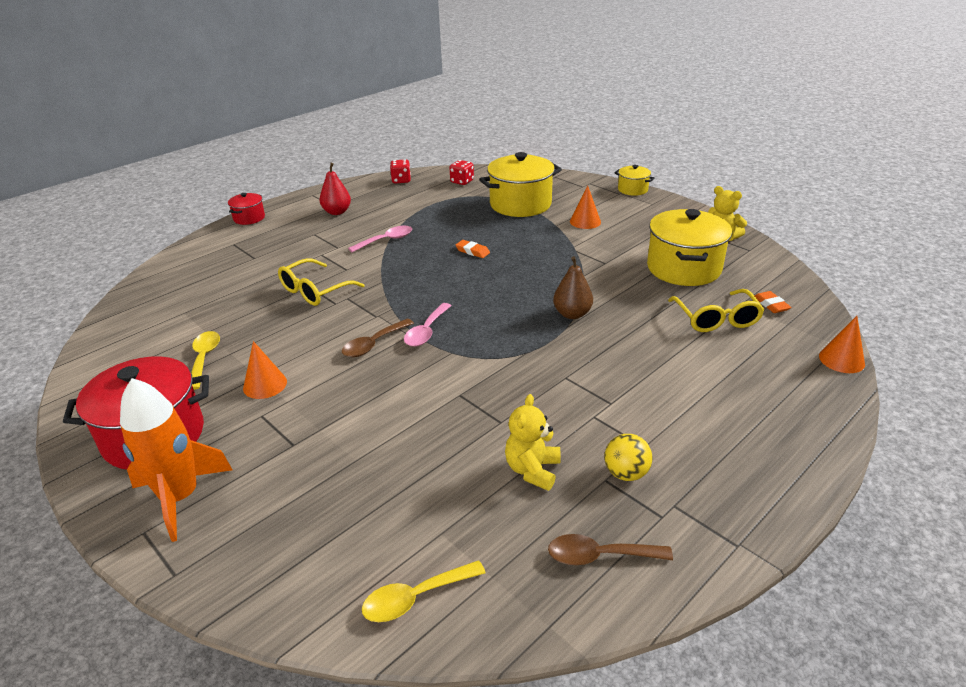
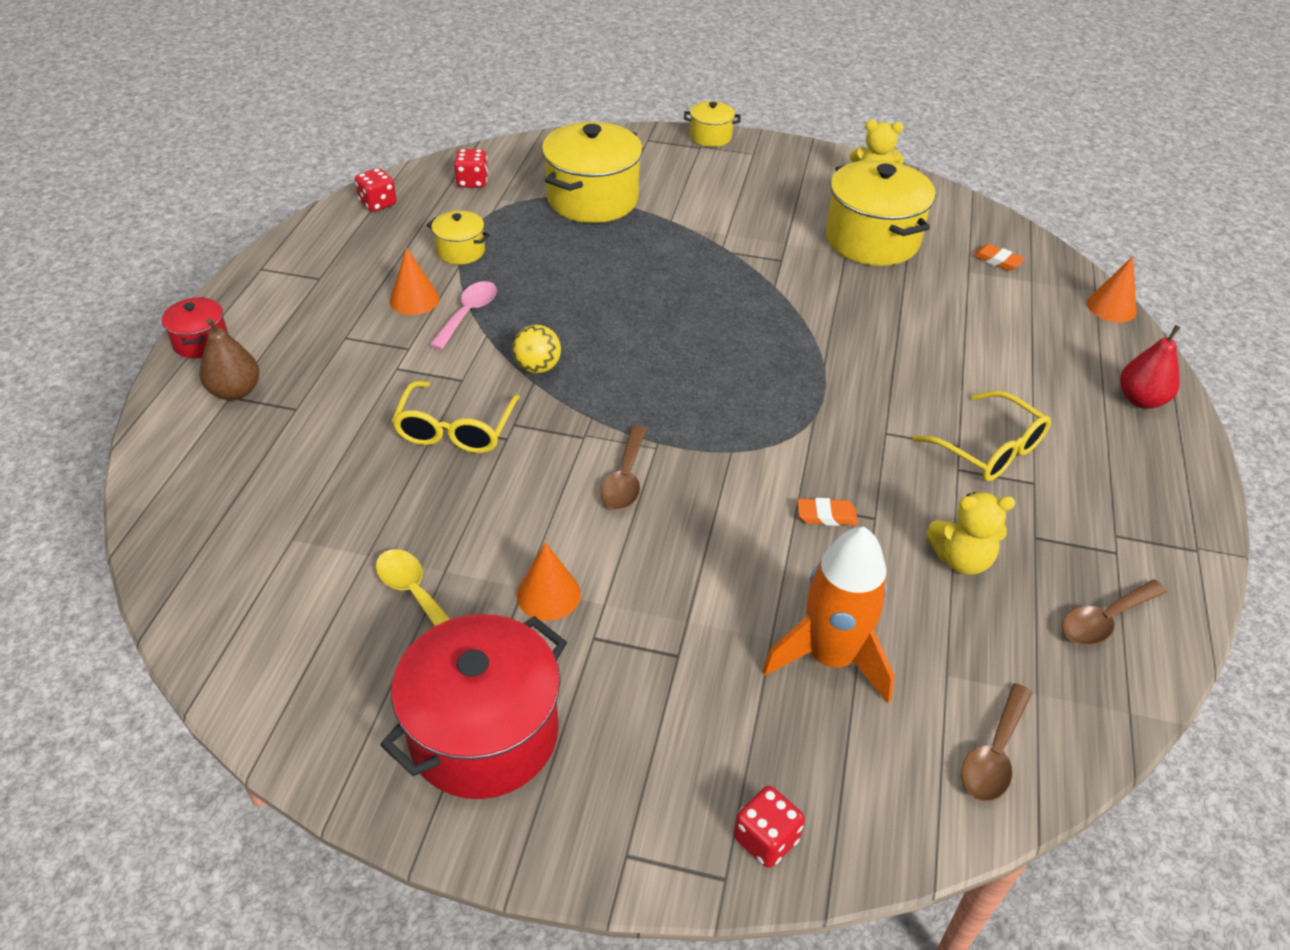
camera: 35 degrees left, 10 degrees up
(180, 497) = (619, 790): orange rocket -> orange rocket (830, 657)
(220, 566) = (765, 839): none -> red dice
(337, 212) = (338, 288): red pear -> red pear (1141, 400)
(416, 597) = (994, 754): yellow spoon -> brown spoon
(417, 211) = (460, 251): none -> yellow pot
(426, 331) = (671, 434): pink spoon -> none
(472, 251) = (605, 294): orange eraser -> orange eraser (826, 515)
(532, 470) = (961, 559): yellow teddy bear -> yellow teddy bear turned 75 degrees counterclockwise
(572, 314) = (813, 346): brown pear -> brown pear (235, 391)
(585, 221) = (700, 204): orange cone -> orange cone (414, 299)
(626, 473) = (1046, 521): yellow ball -> yellow ball (537, 367)
(716, 319) = (963, 298): yellow glasses -> yellow glasses (990, 449)

